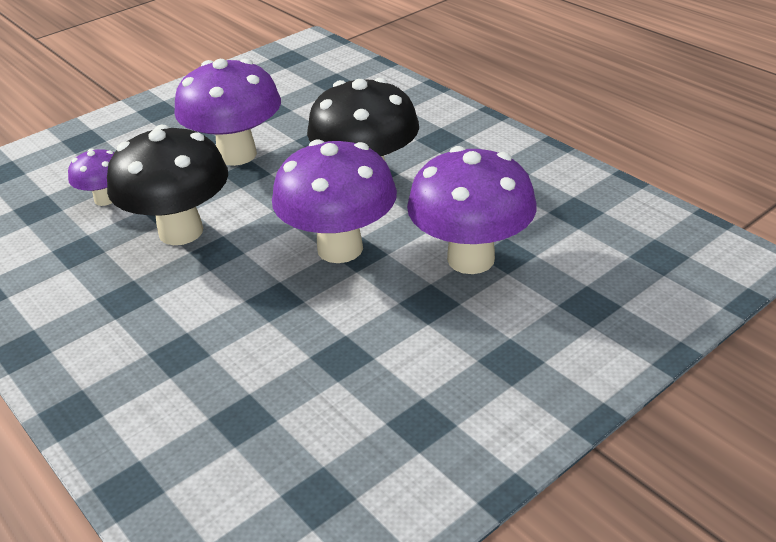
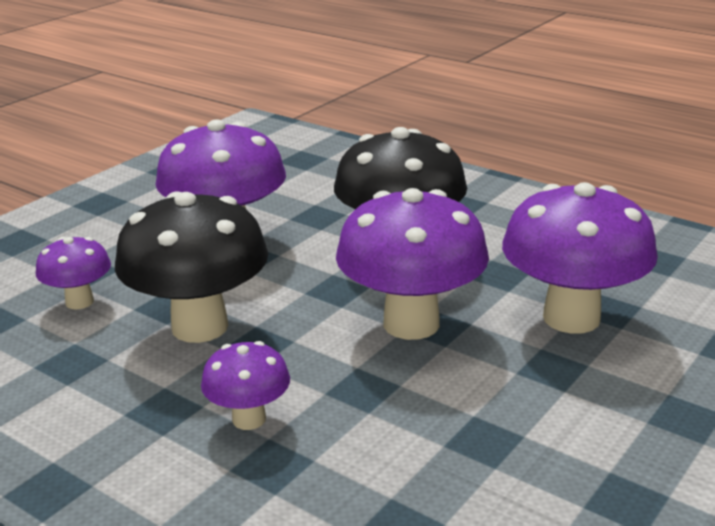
camera: 15 degrees left, 10 degrees down
(180, 314) = (249, 419): none -> purple mushroom

